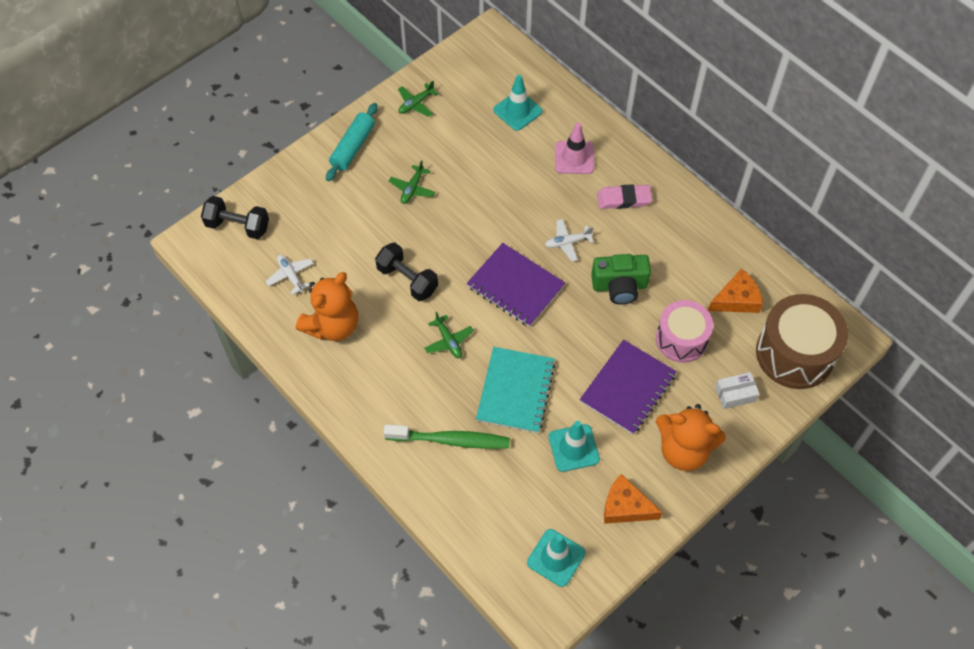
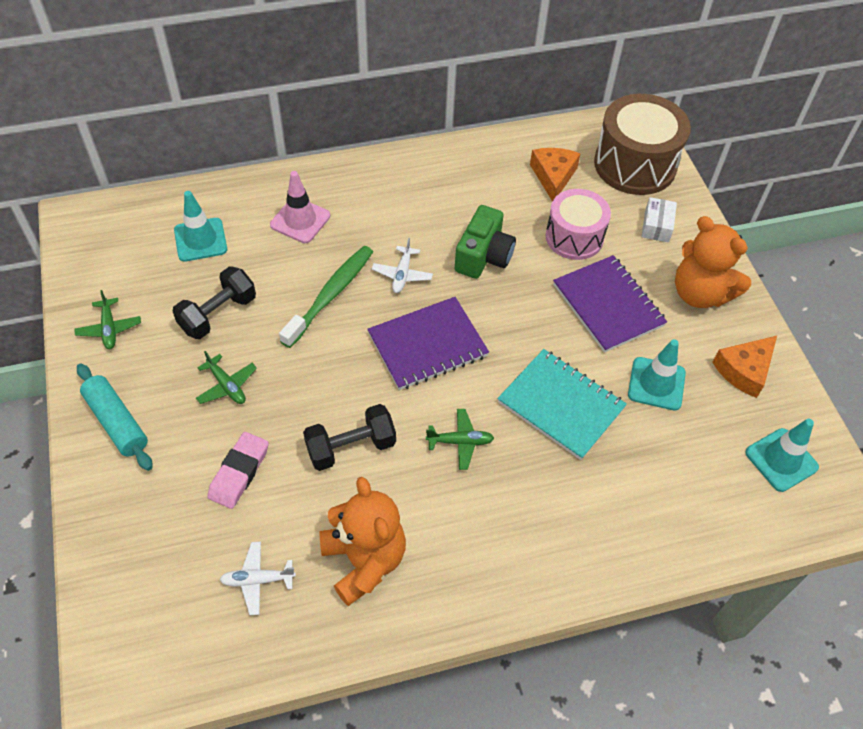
camera: 65 degrees left, 5 degrees down
(238, 226) = (132, 616): black dumbbell -> black dumbbell (218, 314)
(451, 440) = (593, 498): green toothbrush -> green toothbrush (331, 295)
(624, 199) = (381, 205): pink eraser -> pink eraser (239, 472)
(683, 450) = (700, 293): orange teddy bear -> orange teddy bear turned 90 degrees clockwise

